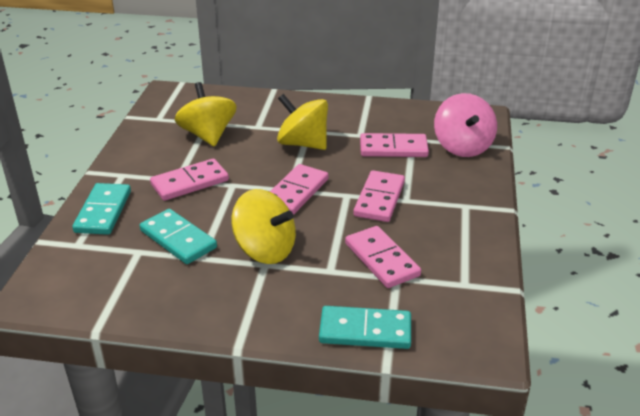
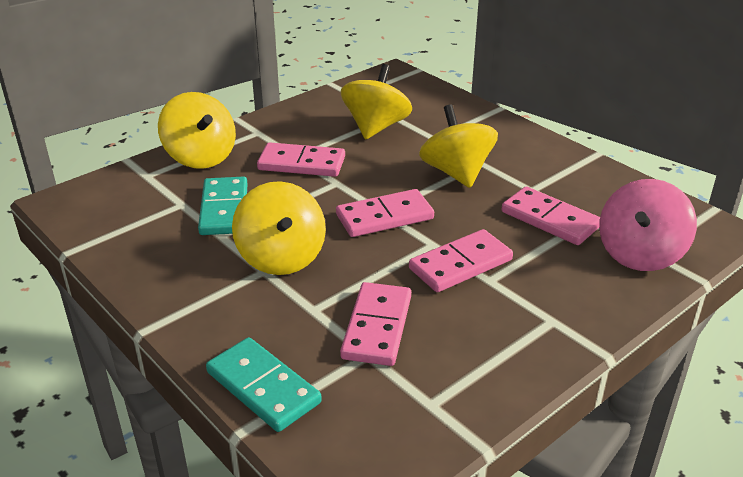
camera: 40 degrees right, 0 degrees up
(103, 211) = (201, 157): turquoise domino -> yellow spinning top

